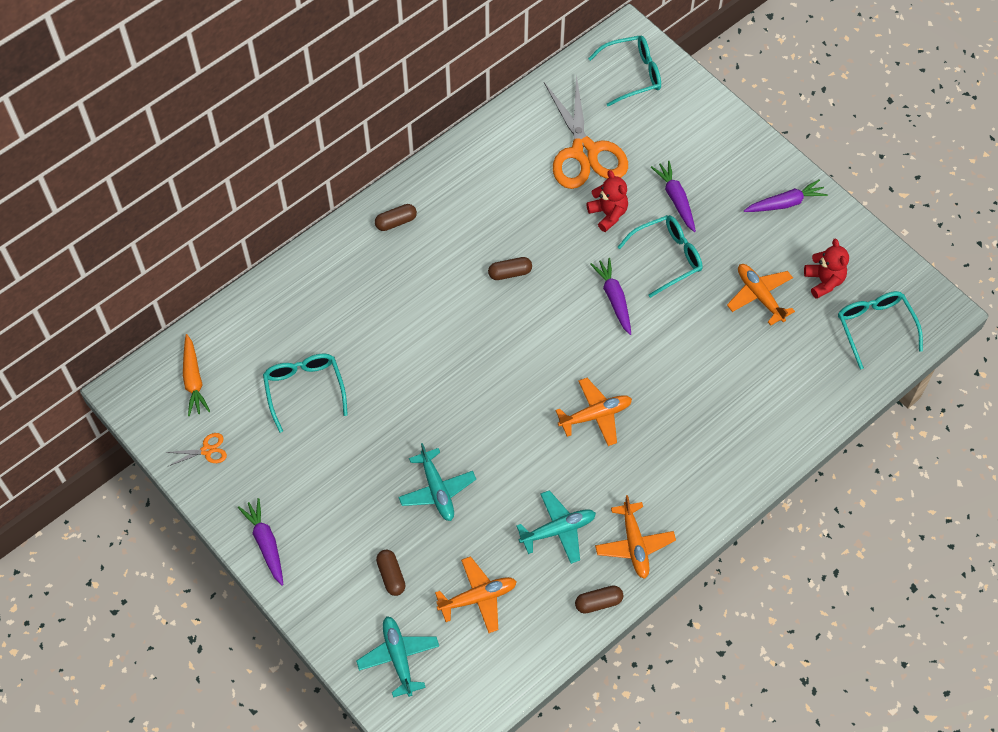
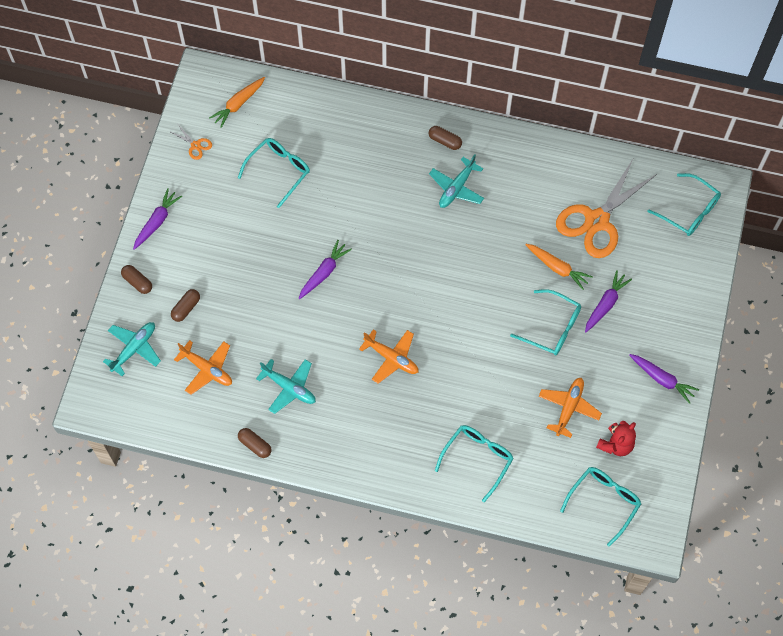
camera: 55 degrees right, 5 degrees up
(437, 490) = (265, 296): turquoise plane -> turquoise plane (456, 188)
(510, 273) = (460, 236): brown capsule -> brown capsule (137, 282)
(608, 214) = (557, 268): red teddy bear -> orange carrot
(614, 298) = (491, 314): purple carrot -> purple carrot (324, 272)
(634, 544) = (313, 442): orange plane -> none
(757, 406) = (478, 458): none -> turquoise glasses

